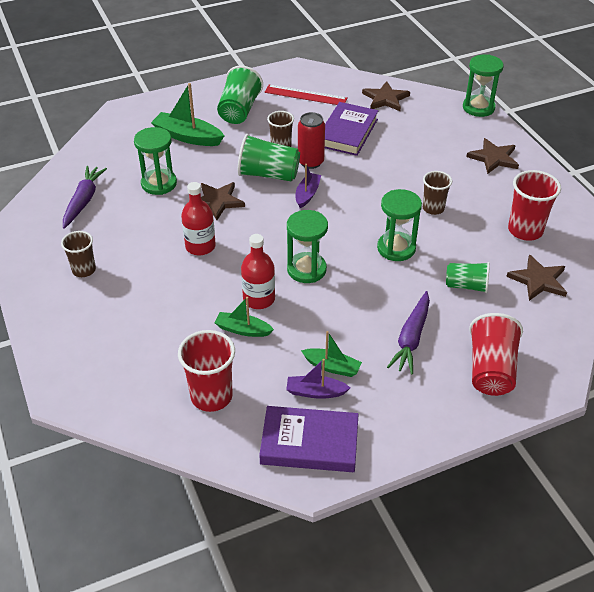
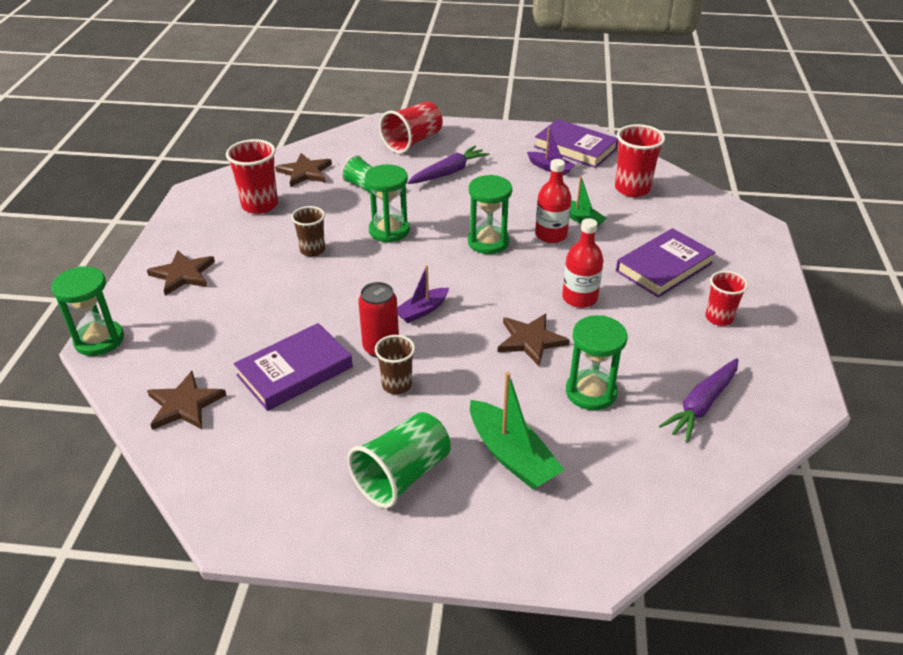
camera: 150 degrees left, 5 degrees down
(84, 270) = (719, 318): brown cup -> red cup
(143, 303) = (664, 267): none -> purple book
(268, 174) = (445, 351): green cup -> none
(305, 95) = (281, 462): red ruler -> none
(332, 367) = (525, 176): green boat -> none

